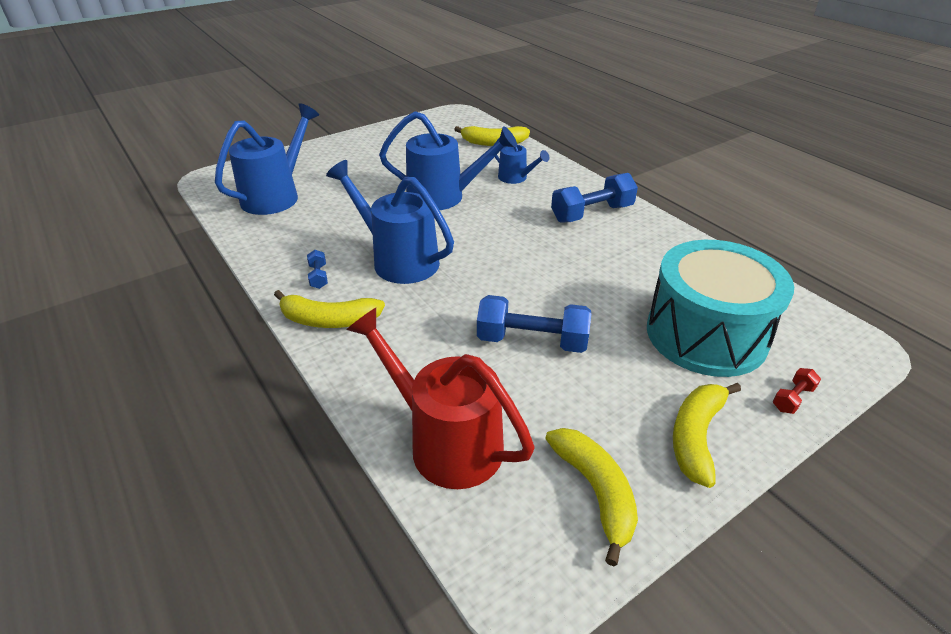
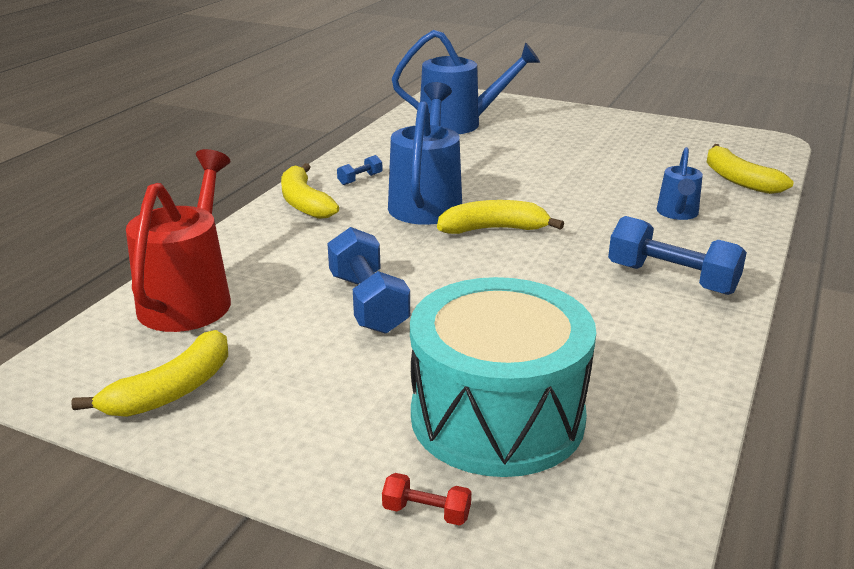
camera: 60 degrees right, 10 degrees down
(444, 197) = (572, 189): blue watering can -> none
(696, 436) = (294, 441): yellow banana -> yellow banana (494, 229)

